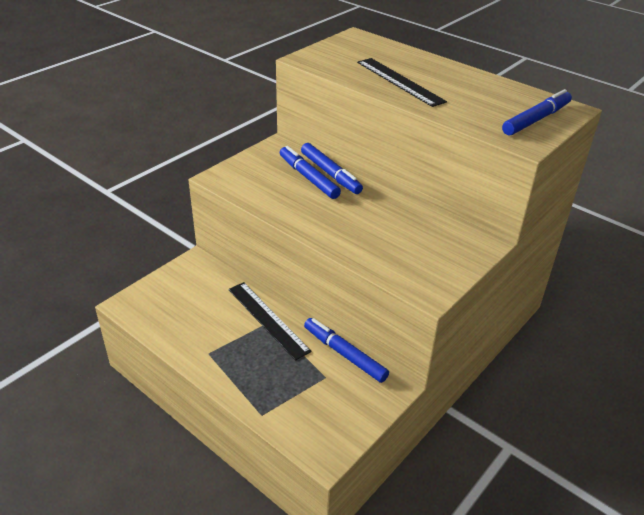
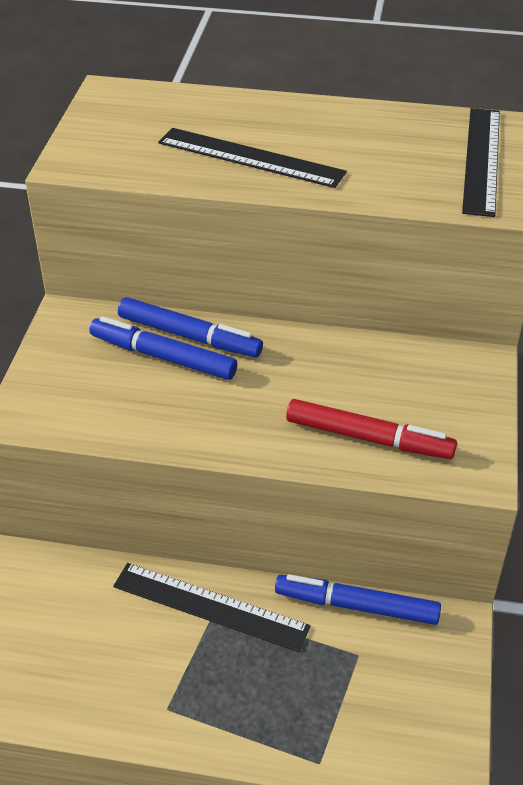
camera: 30 degrees left, 5 degrees up
(383, 252) = (369, 438): none -> red marker
(536, 119) = (481, 160): blue marker -> black ruler

